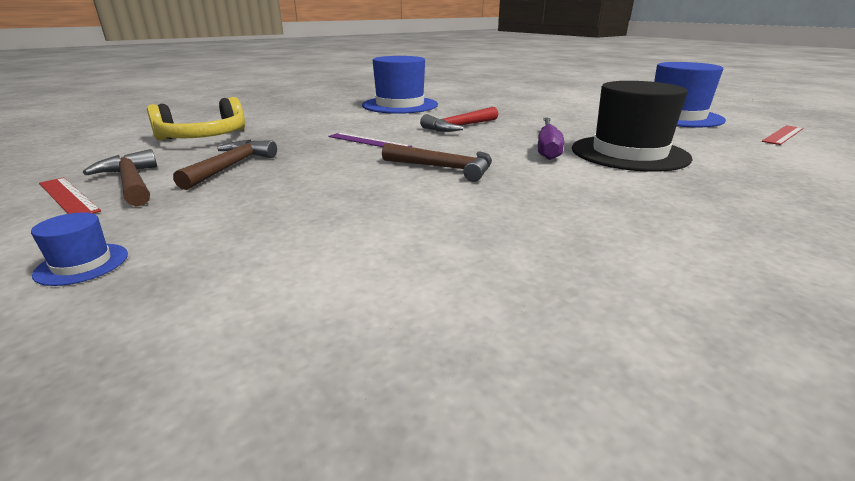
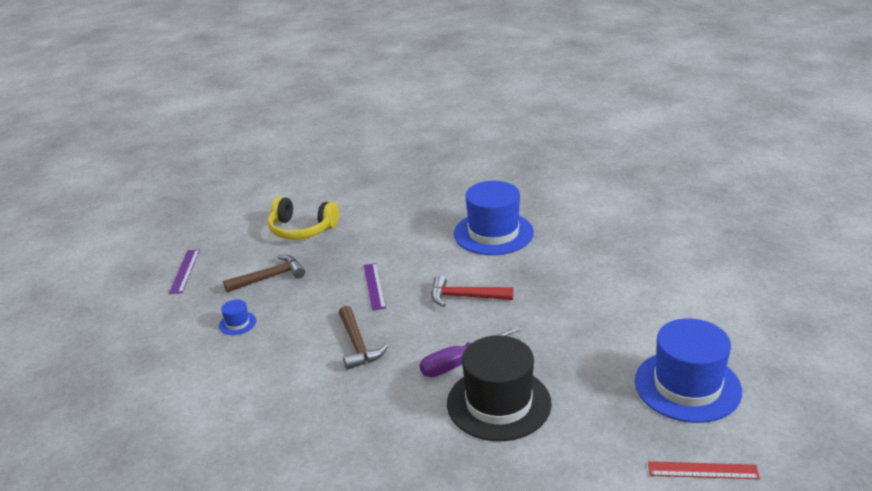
camera: 50 degrees right, 5 degrees up
(67, 197) = (184, 271): red ruler -> purple ruler
(82, 264) = (142, 331): blue hat -> blue hat (237, 323)
(132, 183) = (216, 271): brown hammer -> none

